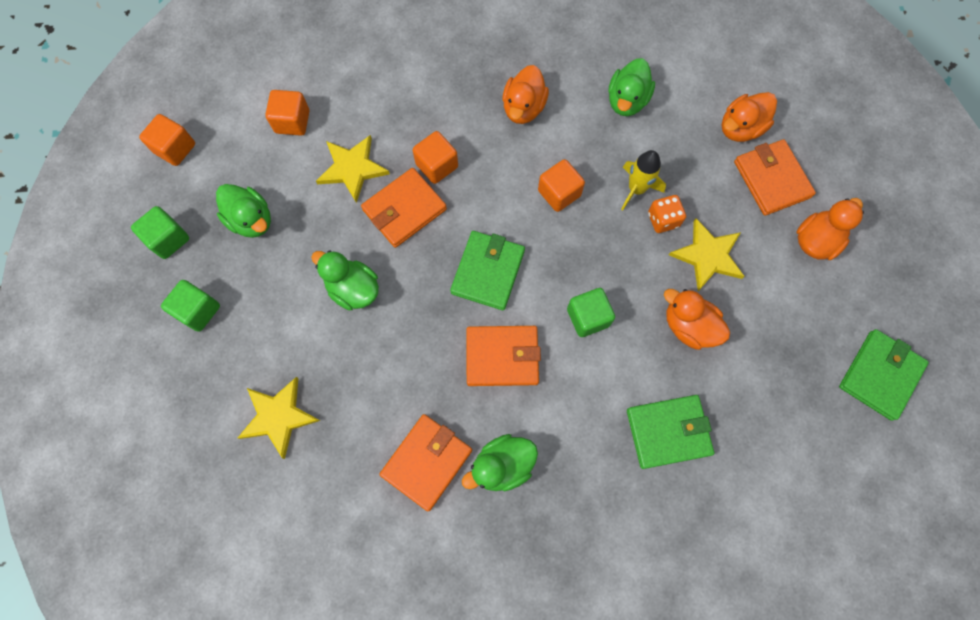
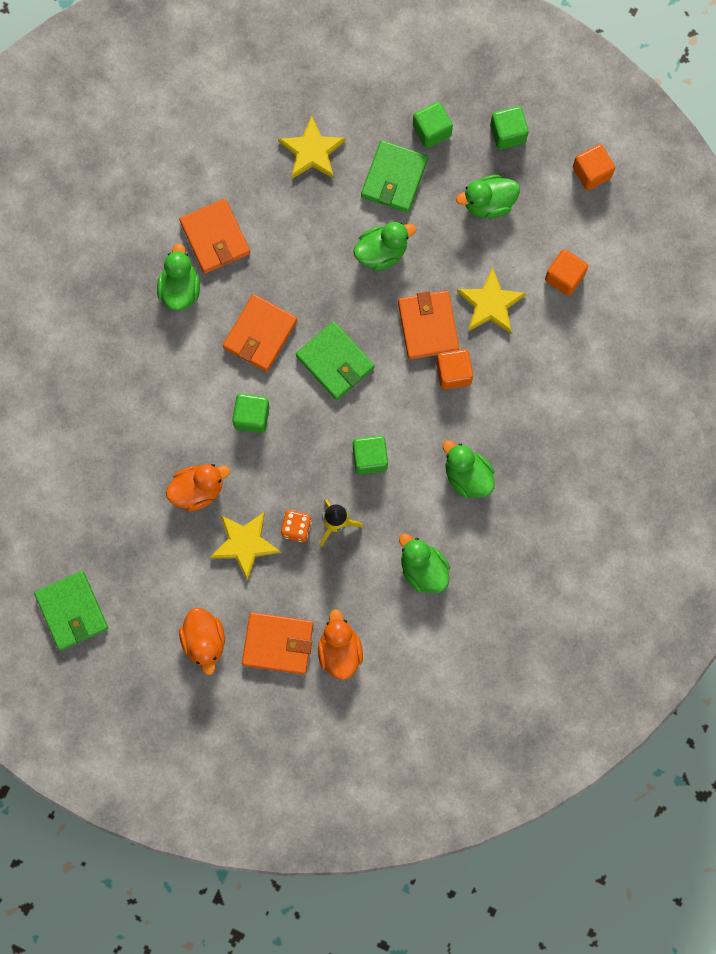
camera: 120 degrees right, 5 degrees up
(523, 108) = (467, 476): orange duck -> green duck
(559, 193) = (370, 458): orange cube -> green cube
(668, 432) = (130, 422): green wallet -> green wallet (394, 178)

